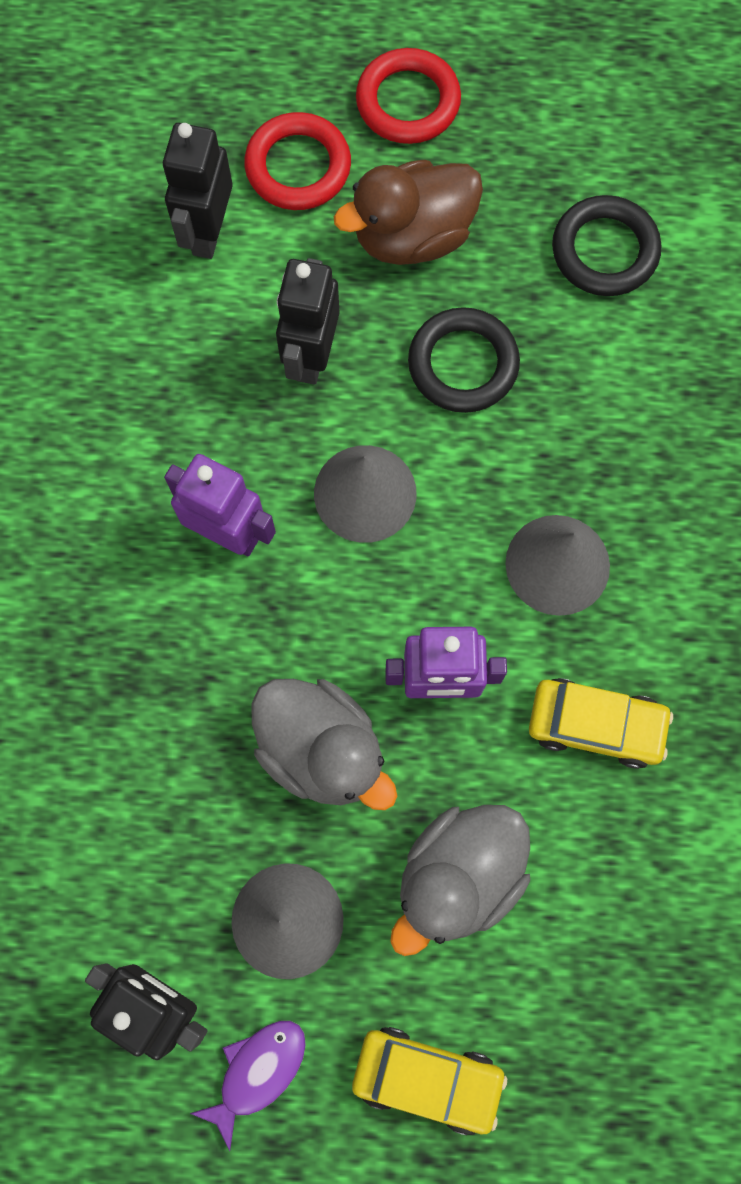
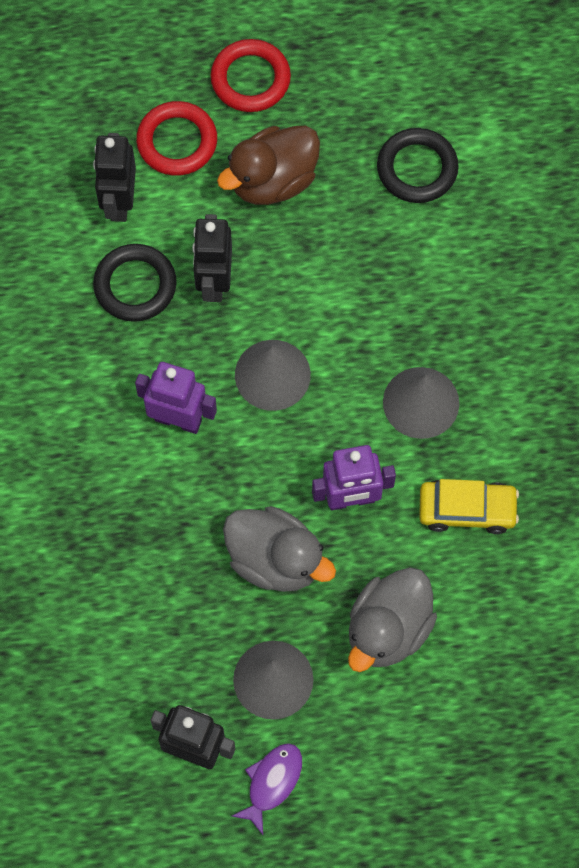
camera: 10 degrees left, 5 degrees down
(427, 1078) = (390, 766): yellow car -> none
(463, 364) = (327, 269): black ring -> black ring (135, 285)

